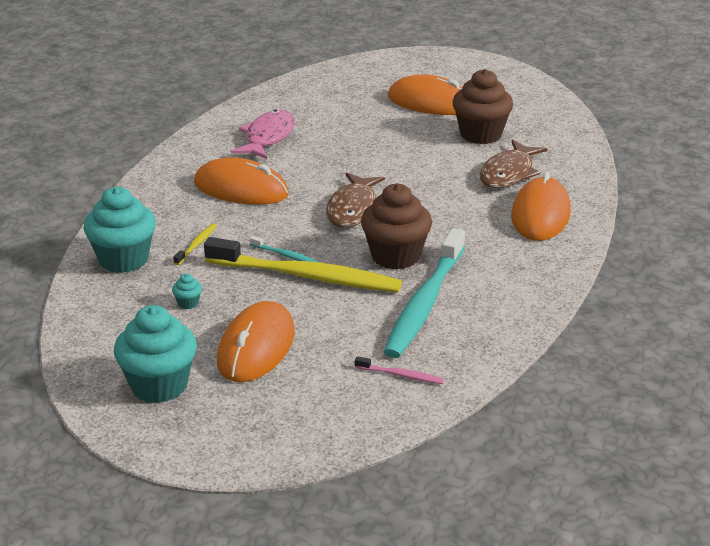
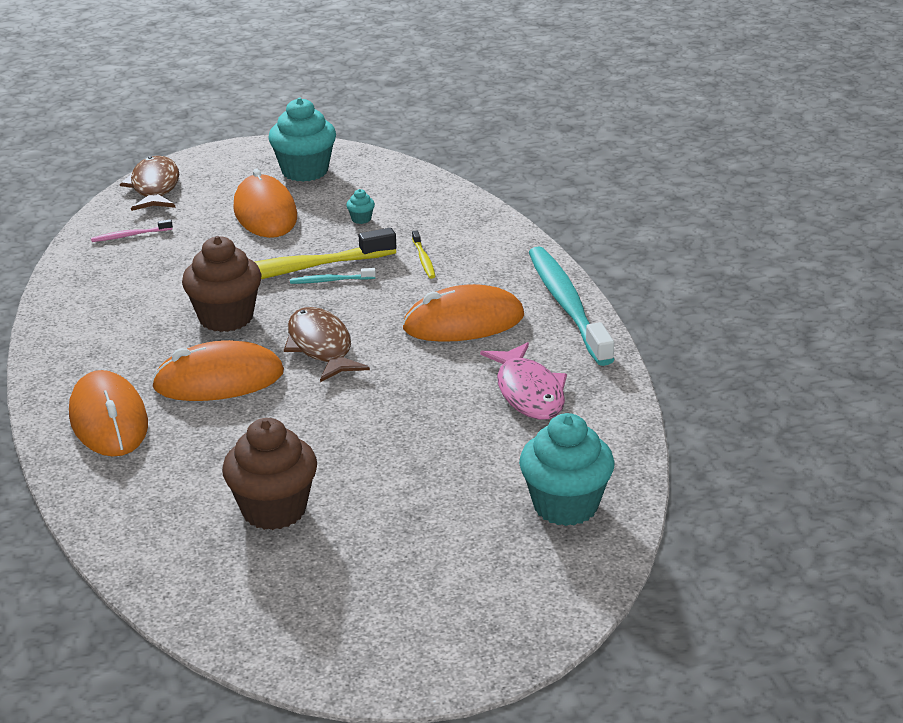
camera: 145 degrees right, 0 degrees up
(123, 260) = (465, 226): turquoise cupcake -> turquoise cupcake (565, 506)
(425, 303) = (158, 290): turquoise toothbrush -> turquoise toothbrush (567, 306)
(430, 102) = (398, 539): orange mouse -> orange mouse (218, 380)
(509, 173) = (187, 462): brown fish -> brown fish (154, 187)

